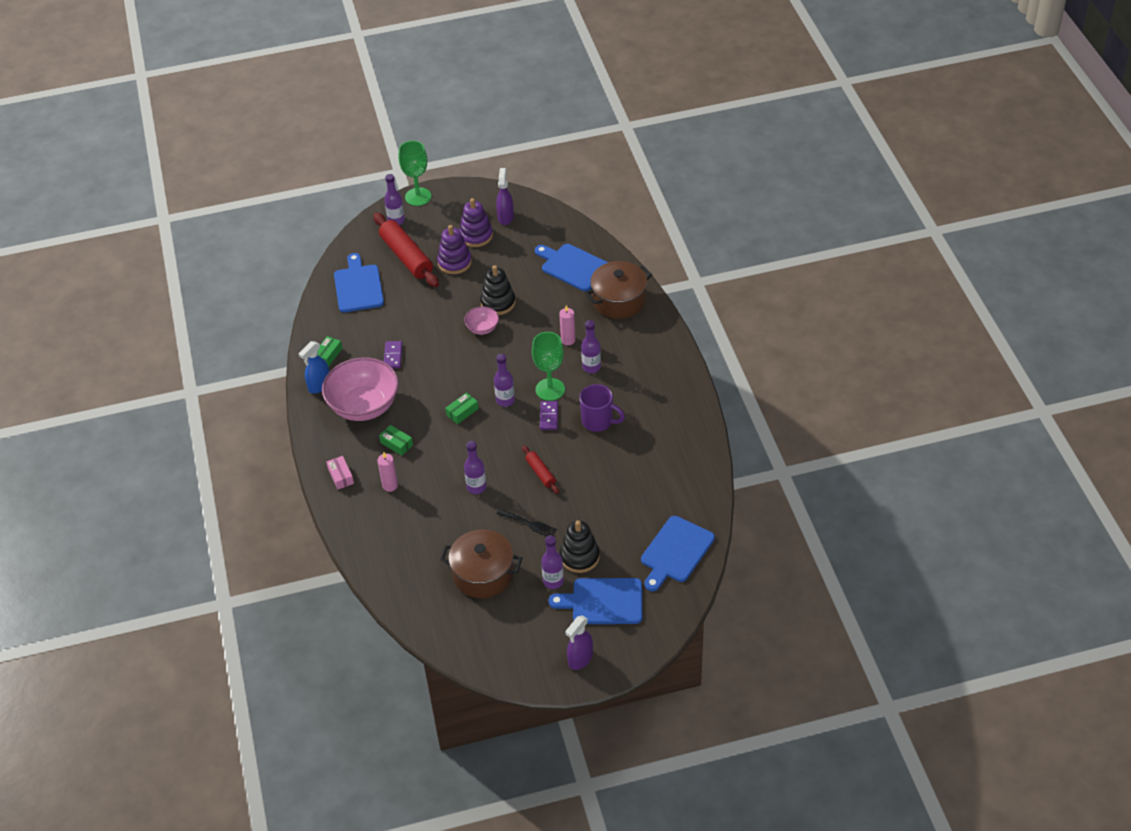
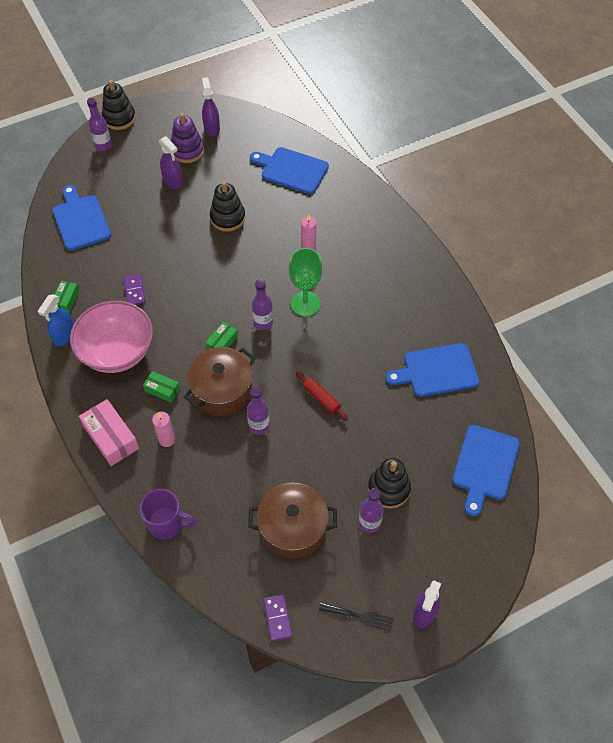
camera: 15 degrees left, 10 degrees up
(341, 476) = (111, 437): pink box -> pink box, size x1.74
(406, 257) = (123, 182): red rolling pin -> none
(418, 197) = (119, 118): green goblet -> black stacking toy
(454, 262) = (173, 181): purple stacking toy -> purple spray bottle
(482, 328) = (219, 247): pink bowl -> none
(528, 524) = (325, 459): black fork -> black fork (359, 616)
(548, 416) = (312, 334): purple domino -> purple domino (277, 618)
(591, 367) = (340, 273): purple bottle -> none
(598, 421) = (363, 331): purple mug -> purple mug (167, 523)
(603, 602) = (428, 538): blue cutting board -> blue cutting board (437, 371)
(619, 300) = (346, 199): brown pot -> brown pot (222, 390)

